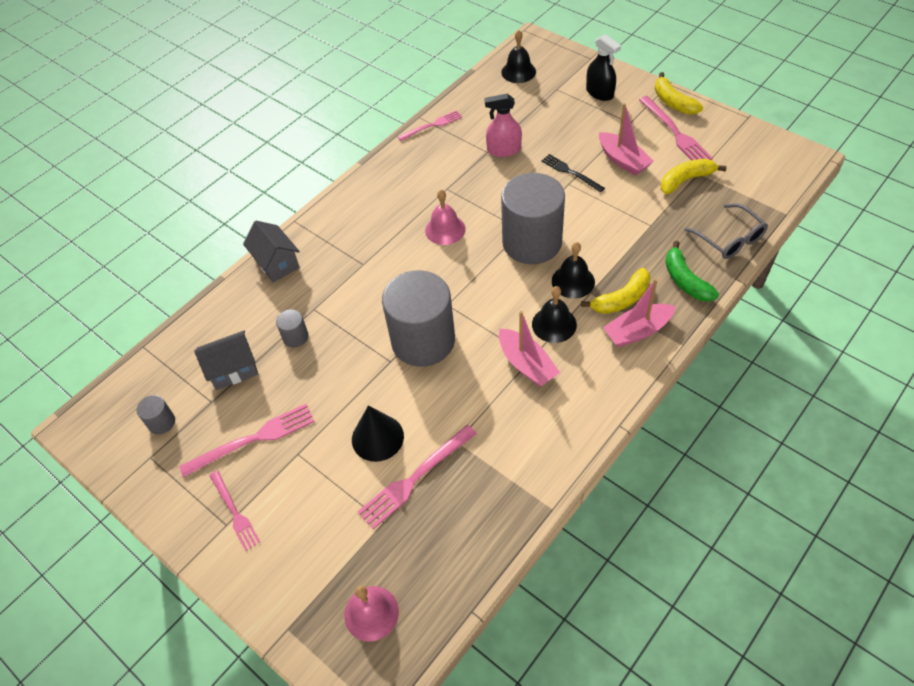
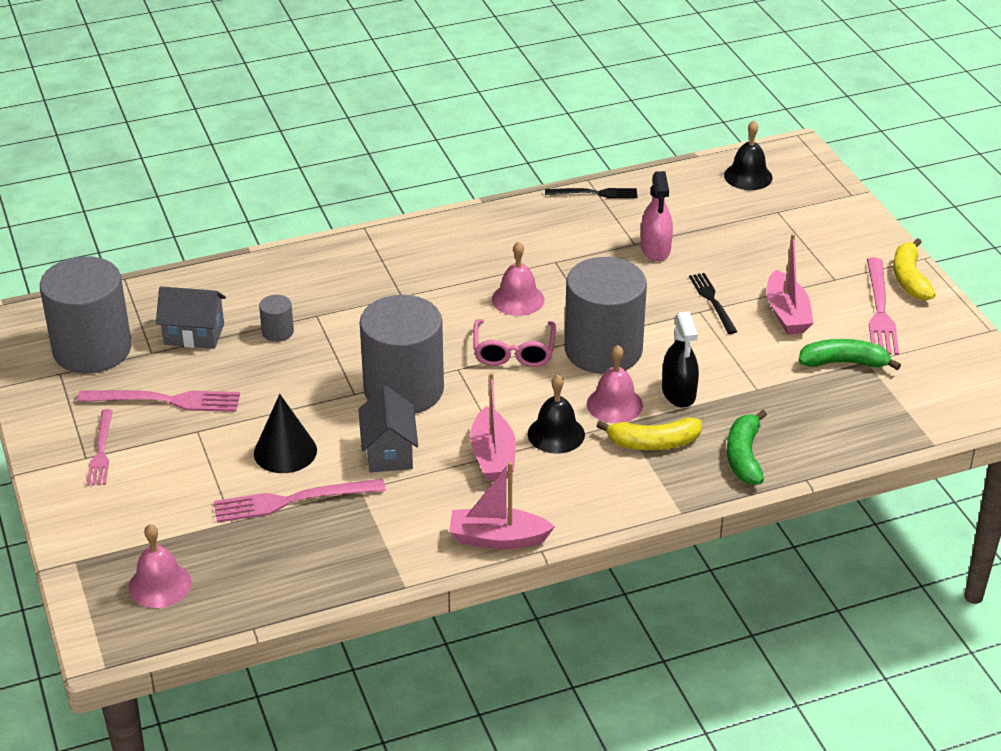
camera: 25 degrees right, 15 degrees down
(161, 422) = (92, 349): grey cylinder -> grey cylinder, size x2.43
(277, 263) = (313, 259): grey house -> grey house (389, 452)
(432, 125) = (595, 193): pink fork -> black fork
(474, 272) = (514, 351): none -> pink glasses
(504, 150) = (655, 249): pink spray bottle -> pink spray bottle turned 120 degrees counterclockwise
(573, 281) = (614, 404): black bell -> pink bell
(599, 93) = (827, 235): black spray bottle -> black spray bottle (678, 393)
(637, 331) = (642, 479): pink boat -> pink boat (497, 538)
(686, 180) = (843, 363): yellow banana -> green banana
(729, 239) = (838, 439): grey glasses -> none

